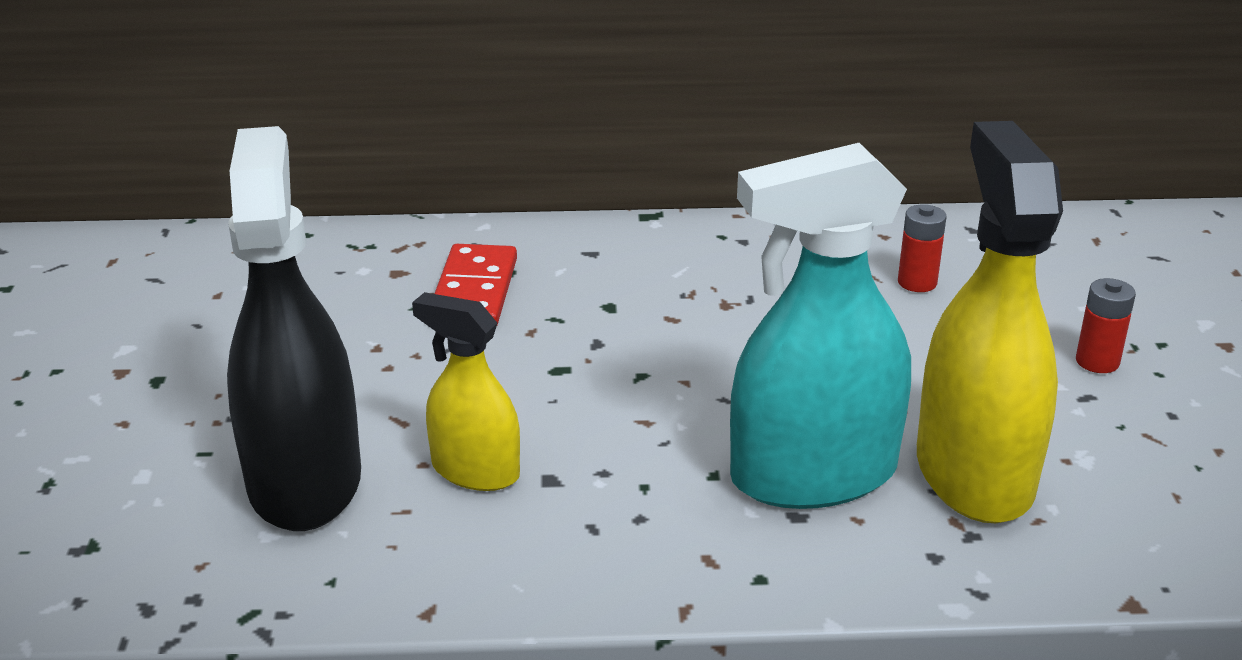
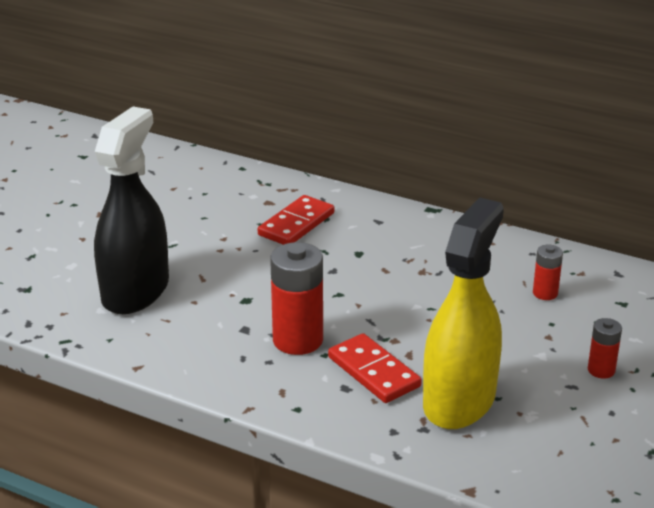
camera: 30 degrees right, 0 degrees up
(475, 471) = (214, 313): yellow spray bottle -> none
(652, 467) = (298, 340): none -> red battery
(813, 475) = (373, 372): turquoise spray bottle -> red domino

